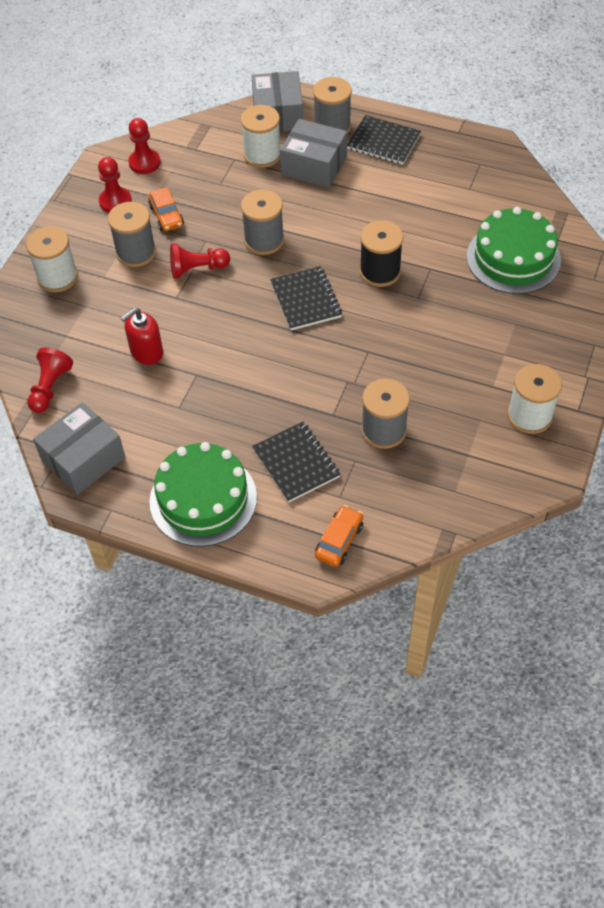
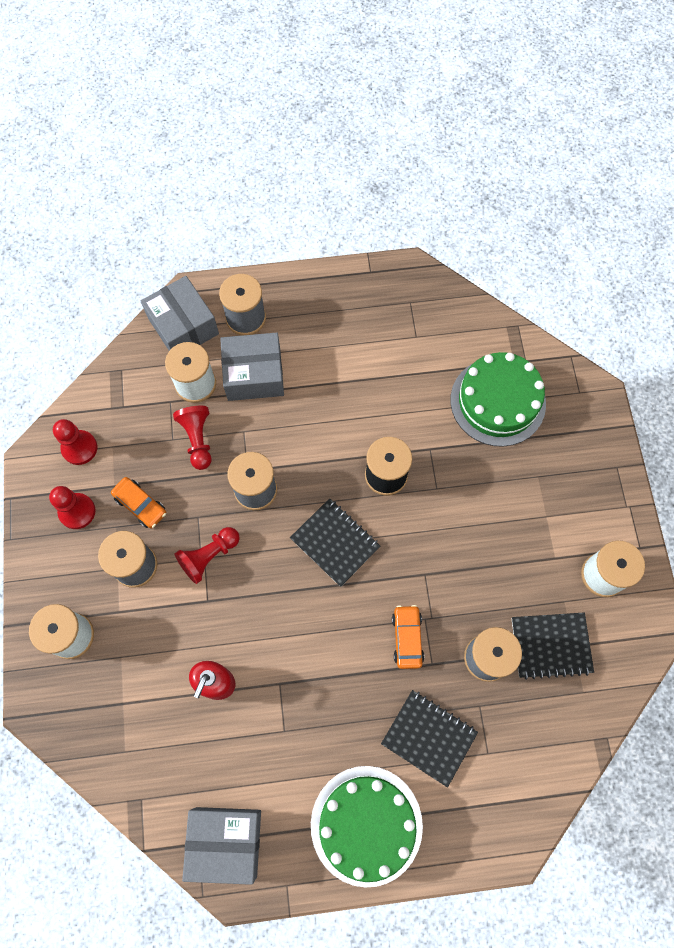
camera: 30 degrees left, 15 degrees up
(50, 387) = (143, 775): red pawn -> red pawn (198, 439)
(83, 459) = (225, 842): grey box -> grey box turned 75 degrees clockwise
(339, 540) = (513, 802): orange car -> orange car (407, 638)
(383, 142) = (306, 315): black notebook -> black notebook (551, 645)

